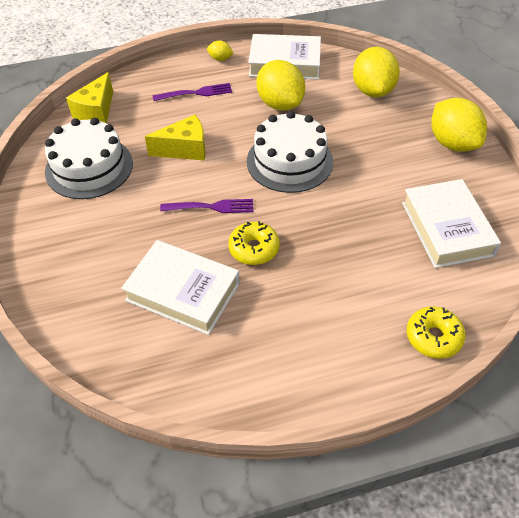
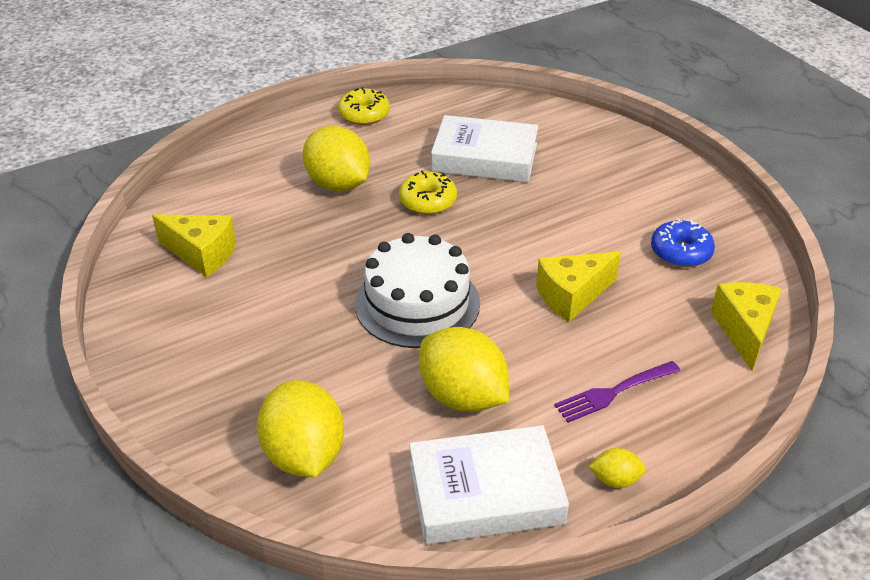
camera: 165 degrees right, 10 degrees down
(89, 167) = (680, 252): white cake -> blue donut
(210, 207) = (497, 232): purple fork -> none
(433, 337) = (230, 161): yellow donut -> yellow donut (364, 114)
(447, 228) = (202, 254): white book -> yellow cheese
(452, 143) = (173, 372): yellow lemon -> yellow lemon (338, 184)

